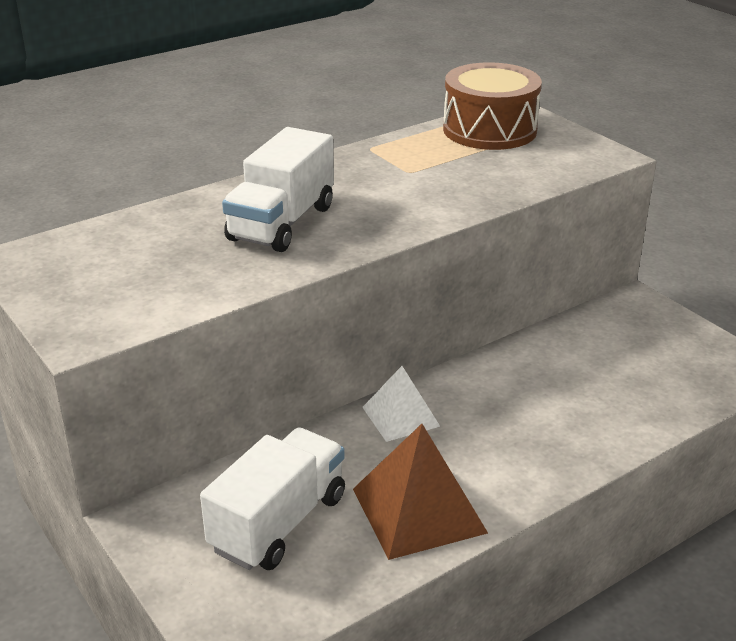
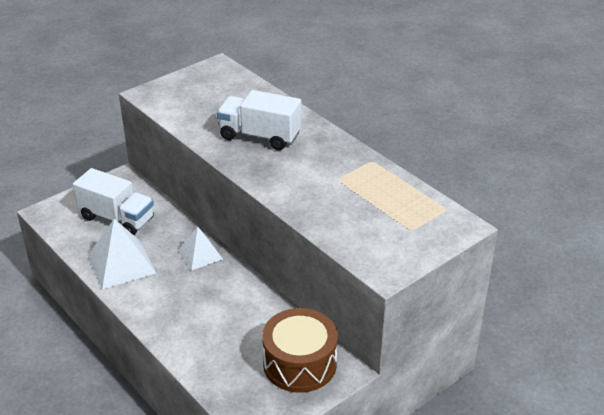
camera: 85 degrees right, 5 degrees up
(418, 510) = (121, 264): brown pyramid -> white pyramid
(489, 130) = (418, 213): brown drum -> brown drum (300, 363)

